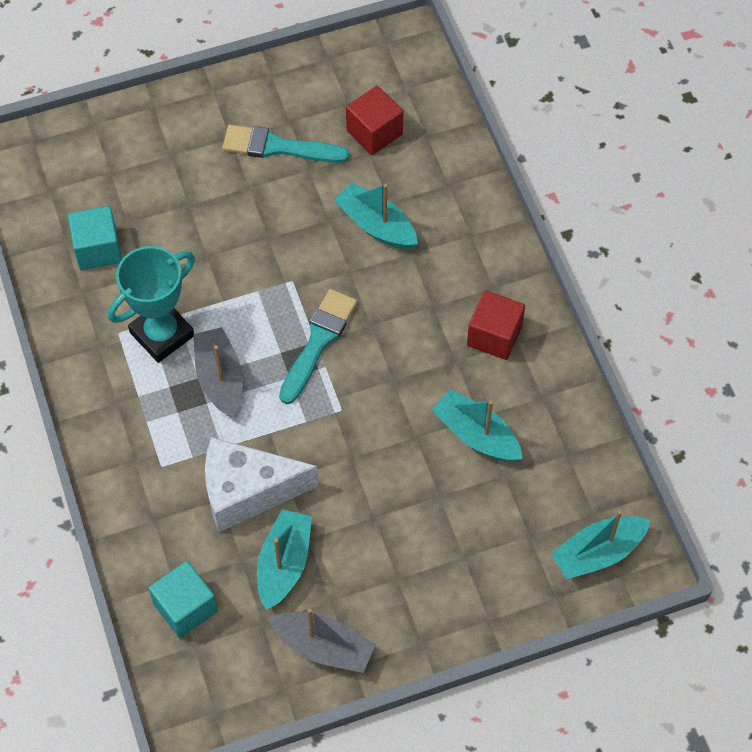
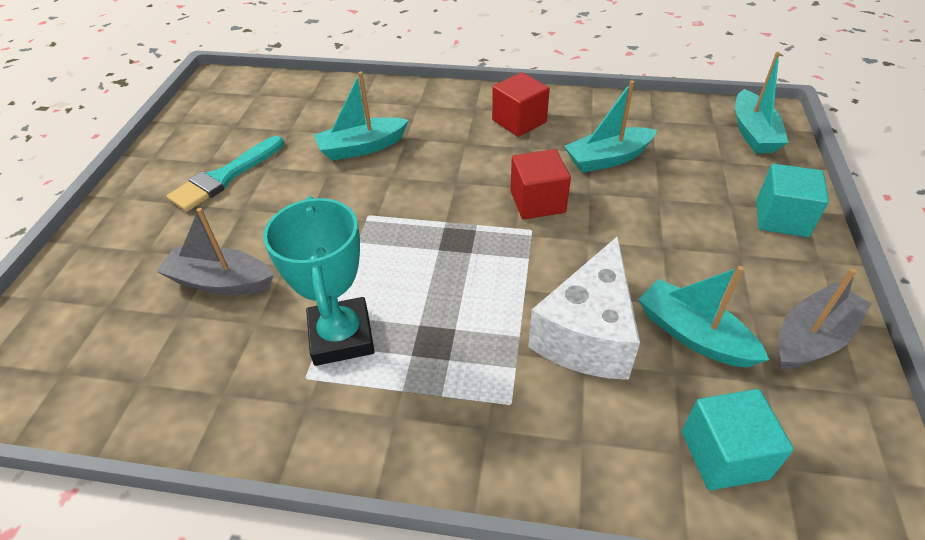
camera: 60 degrees left, 15 degrees down
(98, 249) = (184, 355): turquoise cube -> turquoise cube (781, 218)
(220, 378) = (434, 306): grey boat -> grey boat (221, 281)
(318, 342) = (447, 220): turquoise brush -> none
(374, 132) = (276, 121): red cube -> red cube (537, 202)

